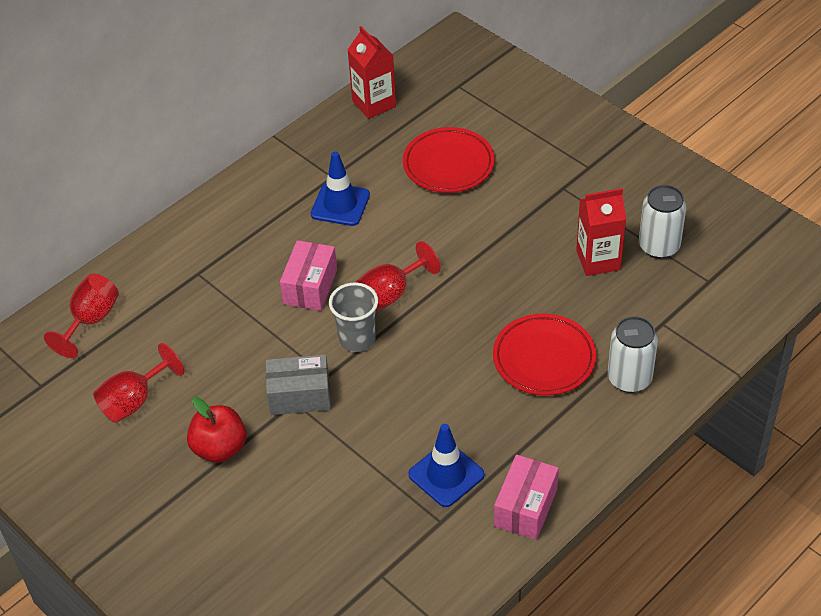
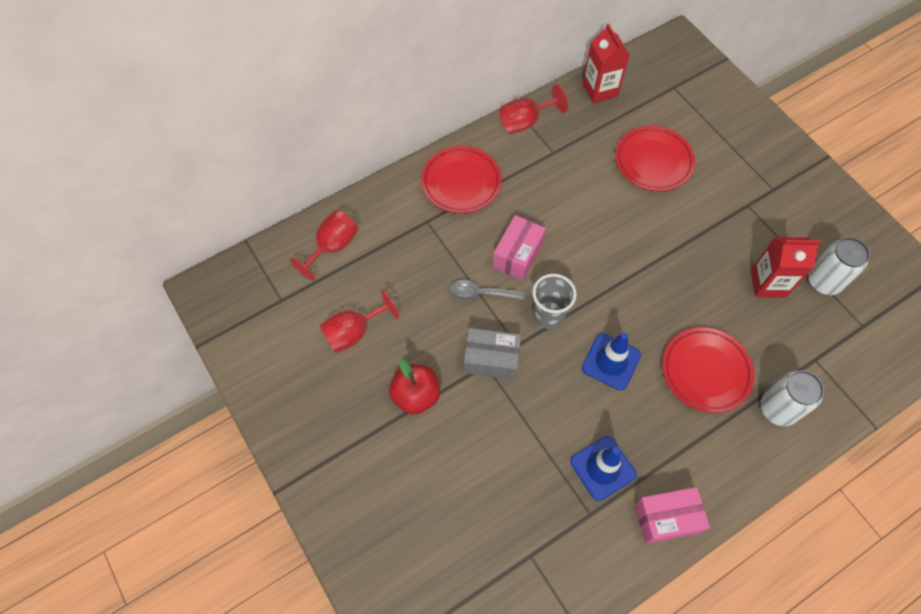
camera: 10 degrees right, 15 degrees up
(230, 227) = (461, 182): none -> red plate
(275, 333) = (480, 293): none -> grey spoon
(340, 204) = (556, 181): blue traffic cone -> blue traffic cone (611, 362)
(390, 294) = (584, 277): red goblet -> red goblet (525, 122)
(525, 507) = (666, 518): pink box -> pink box turned 45 degrees clockwise

